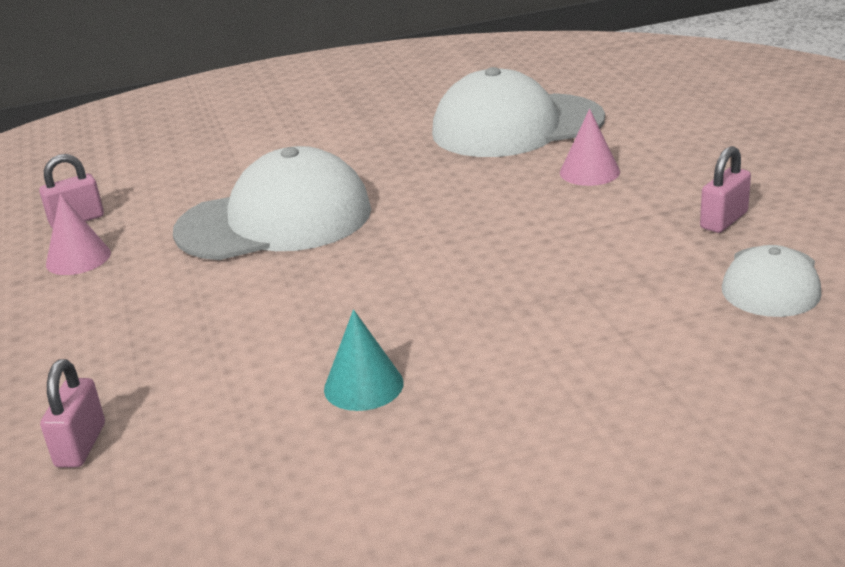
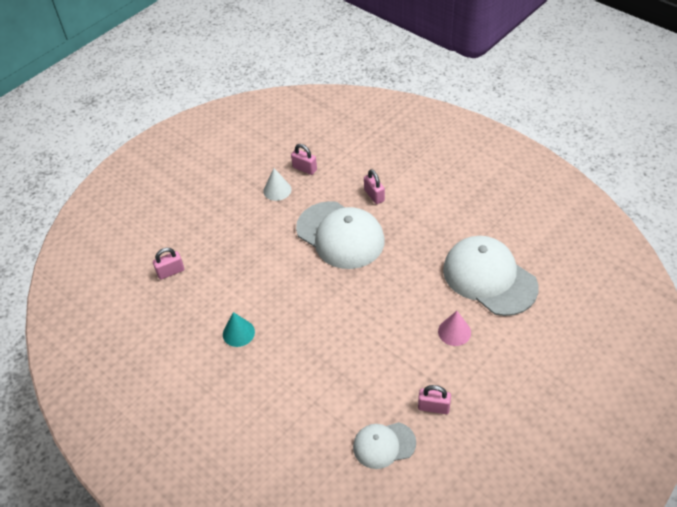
camera: 60 degrees right, 20 degrees up
(78, 258) = (277, 190): pink cone -> white cone
(237, 173) = (374, 195): none -> pink padlock

